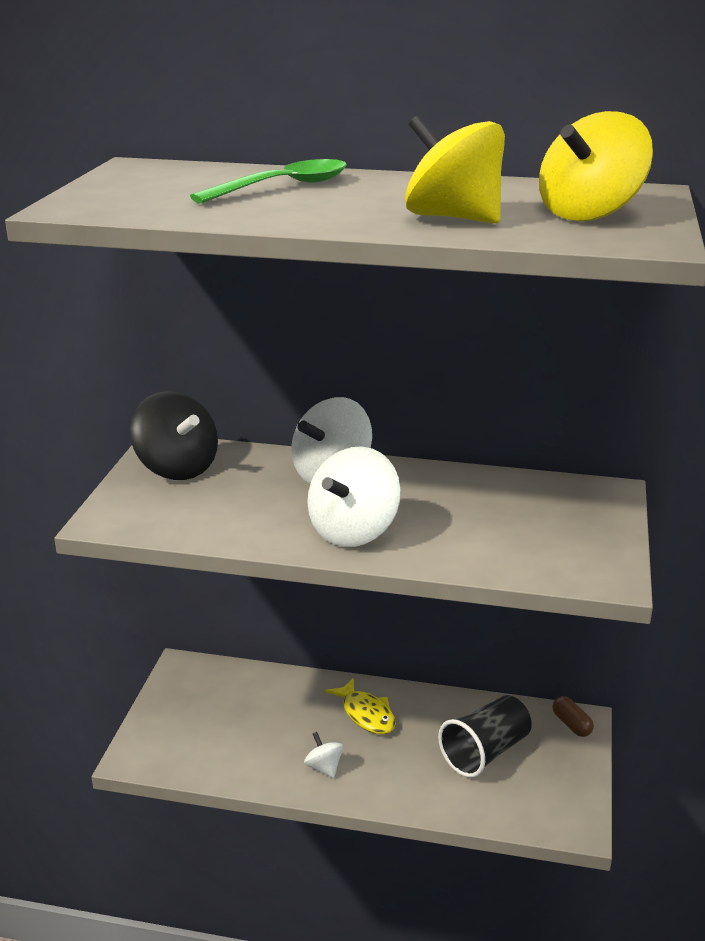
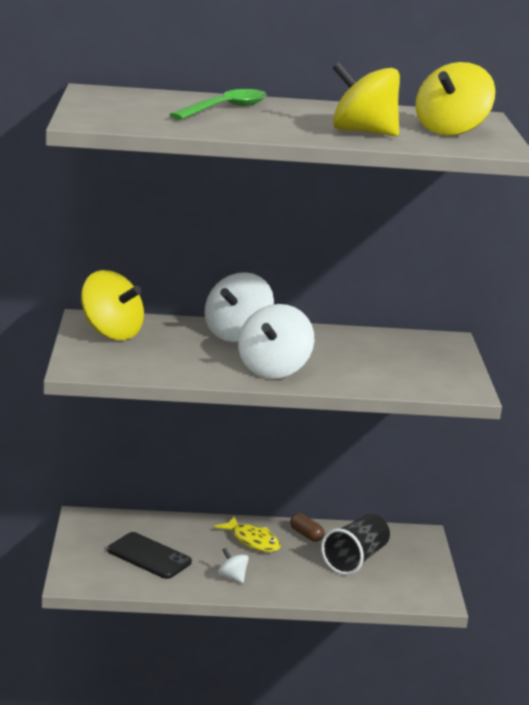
camera: 15 degrees left, 5 degrees down
(177, 468) = (111, 333): black spinning top -> yellow spinning top
(235, 728) = (149, 556): none -> black phone
(571, 724) = (416, 537): brown capsule -> brown capsule (306, 535)

